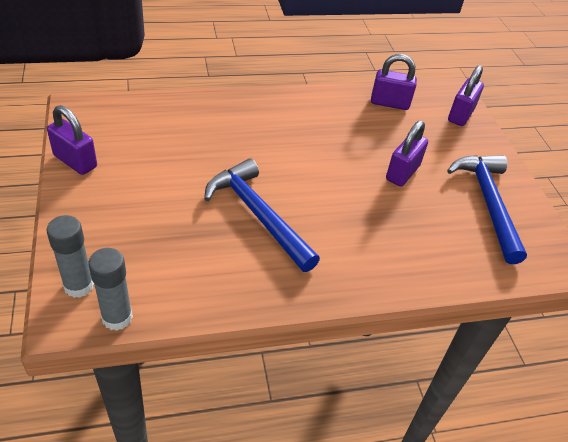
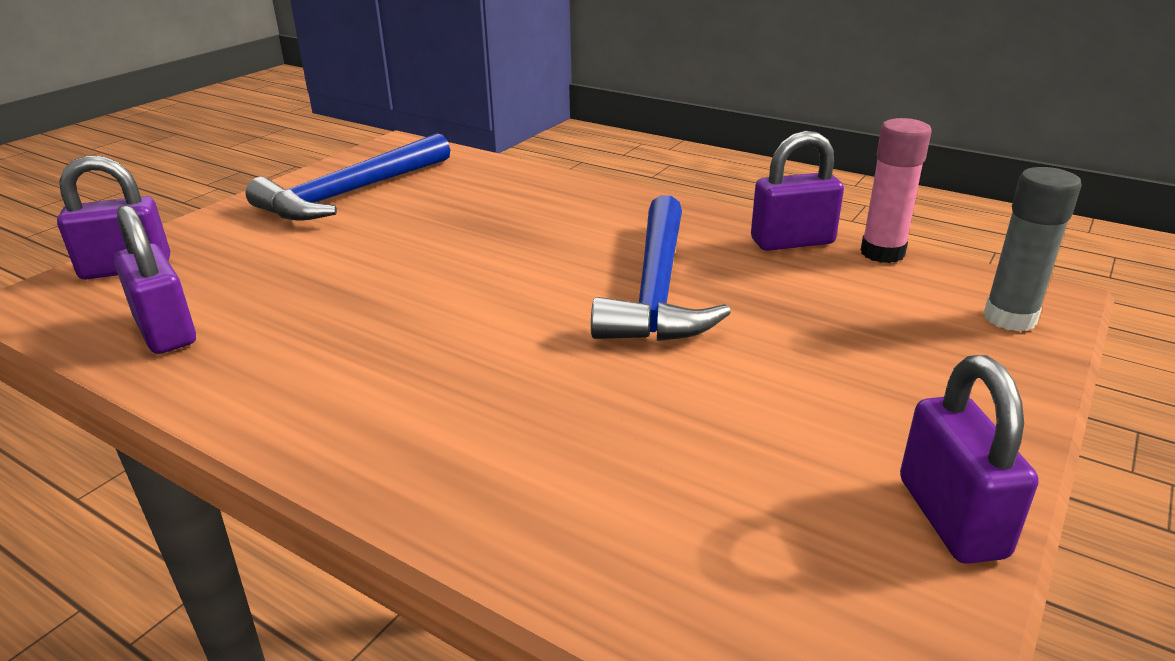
camera: 130 degrees left, 15 degrees down
(117, 318) = (961, 273): grey glue stick -> none
(171, 314) = (882, 253): none -> pink glue stick
(402, 173) = (376, 249): purple padlock -> purple padlock (792, 242)

